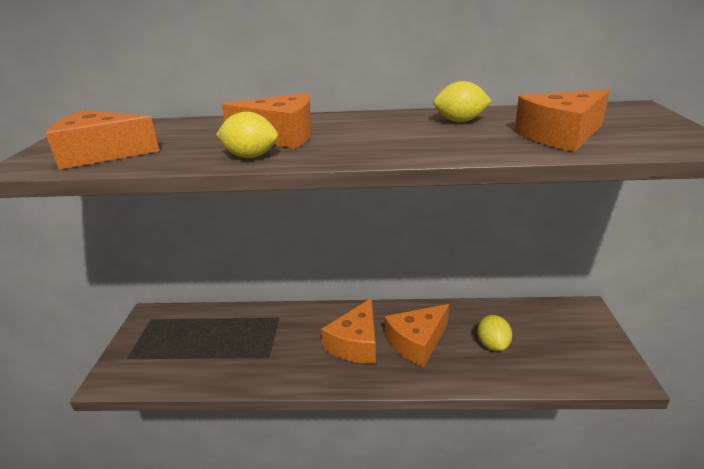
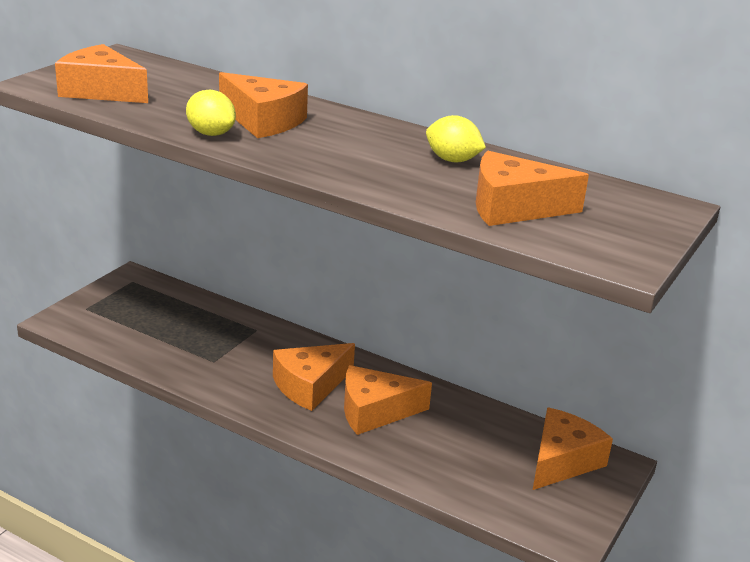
camera: 25 degrees right, 0 degrees up
(493, 345) = (455, 448): yellow lemon -> none
(558, 322) = (562, 461): none -> orange cheese

